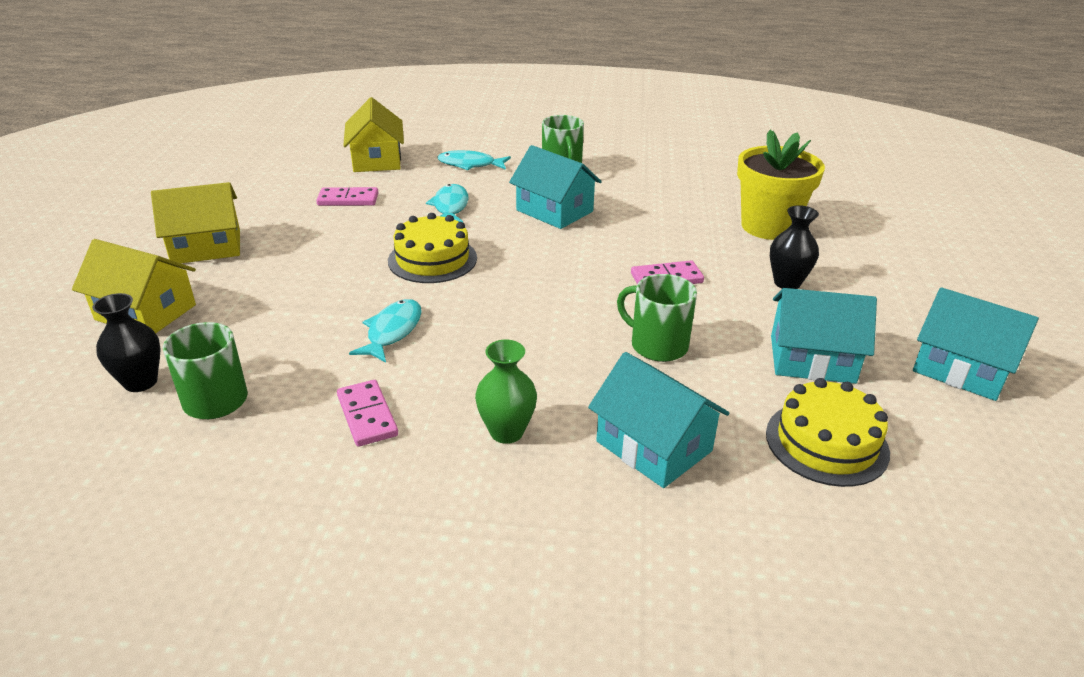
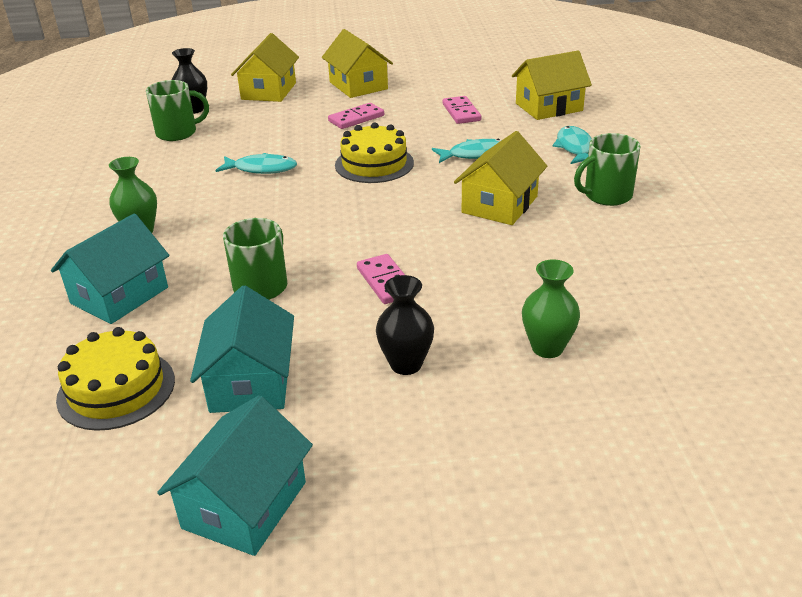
camera: 80 degrees right, 0 degrees up
(367, 415) = (160, 180): pink domino -> pink domino (356, 118)
(554, 211) = (499, 204): turquoise house -> yellow house
(768, 226) = (547, 348): yellow flower pot -> green vase

